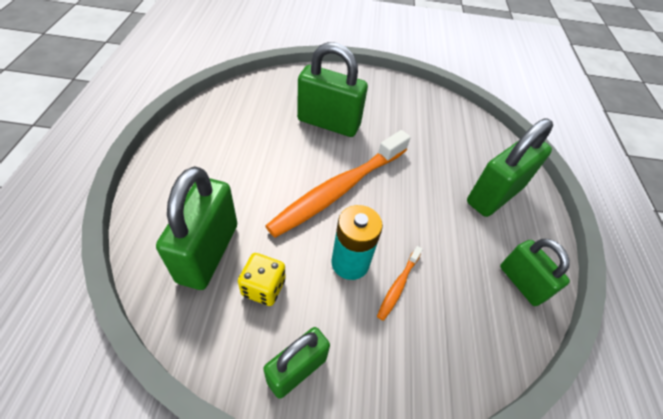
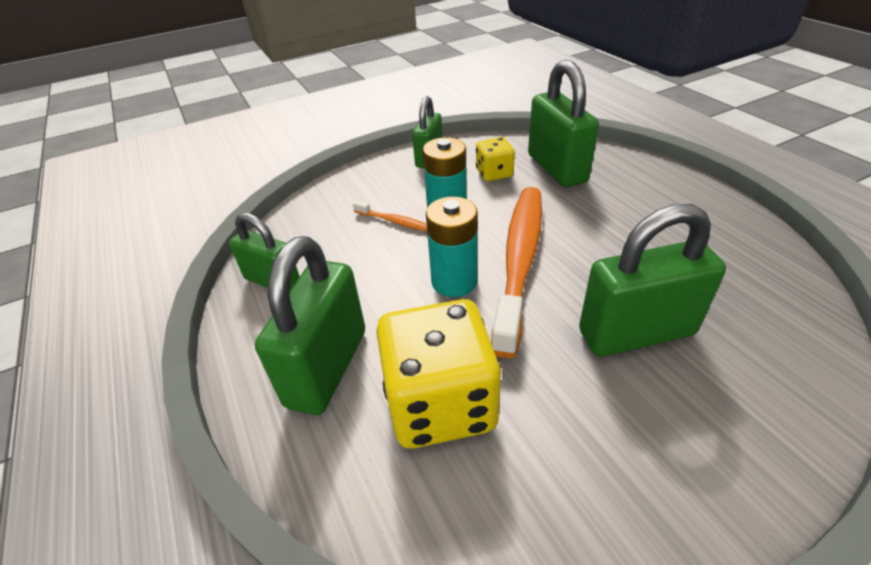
camera: 155 degrees right, 10 degrees down
(392, 201) = (454, 281): none -> turquoise battery
(398, 285) = (394, 221): orange toothbrush -> orange toothbrush turned 120 degrees clockwise
(444, 149) = (440, 403): none -> yellow dice

